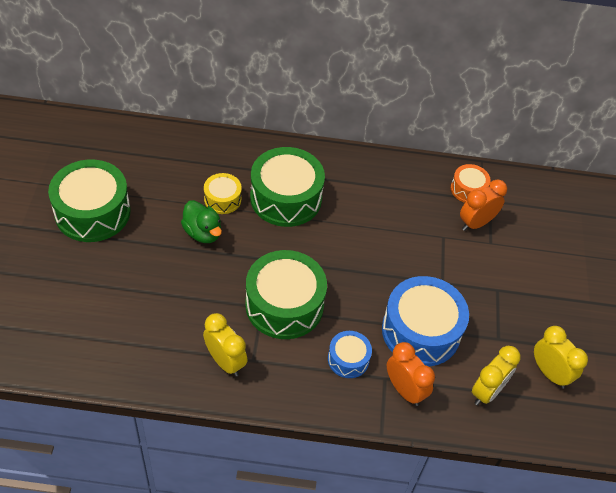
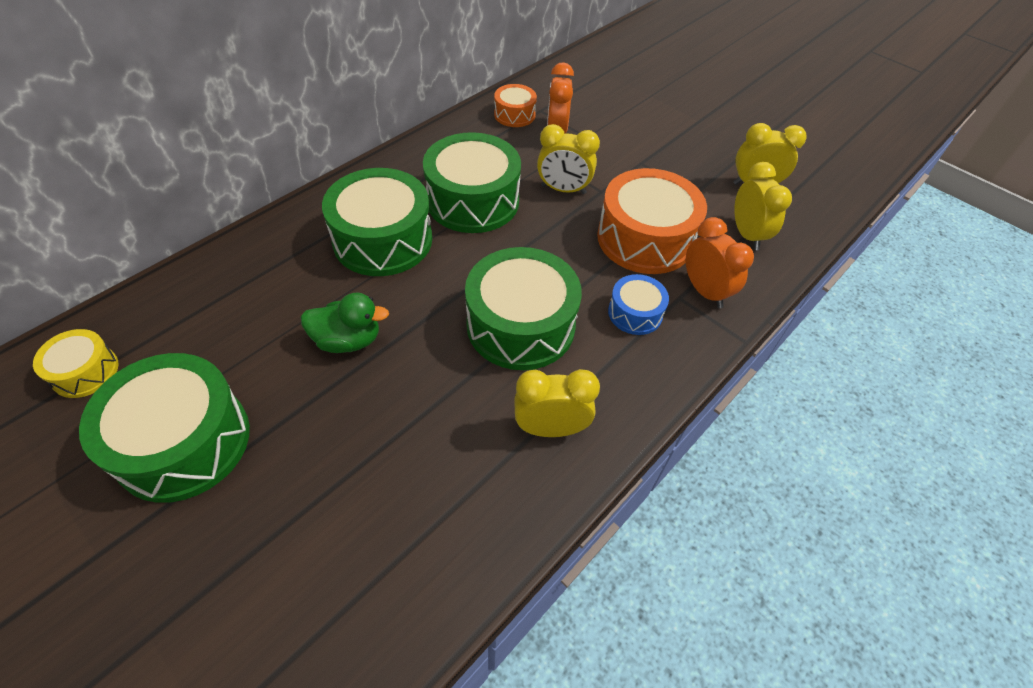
camera: 50 degrees left, 0 degrees up
(222, 199) = (322, 293): yellow drum -> yellow drum (85, 372)
(361, 219) = (473, 201): none -> green drum
(404, 390) = (705, 291): orange clock -> orange clock turned 60 degrees clockwise
(421, 260) = (563, 190): none -> yellow clock
(421, 331) = (645, 238): blue drum -> orange drum

